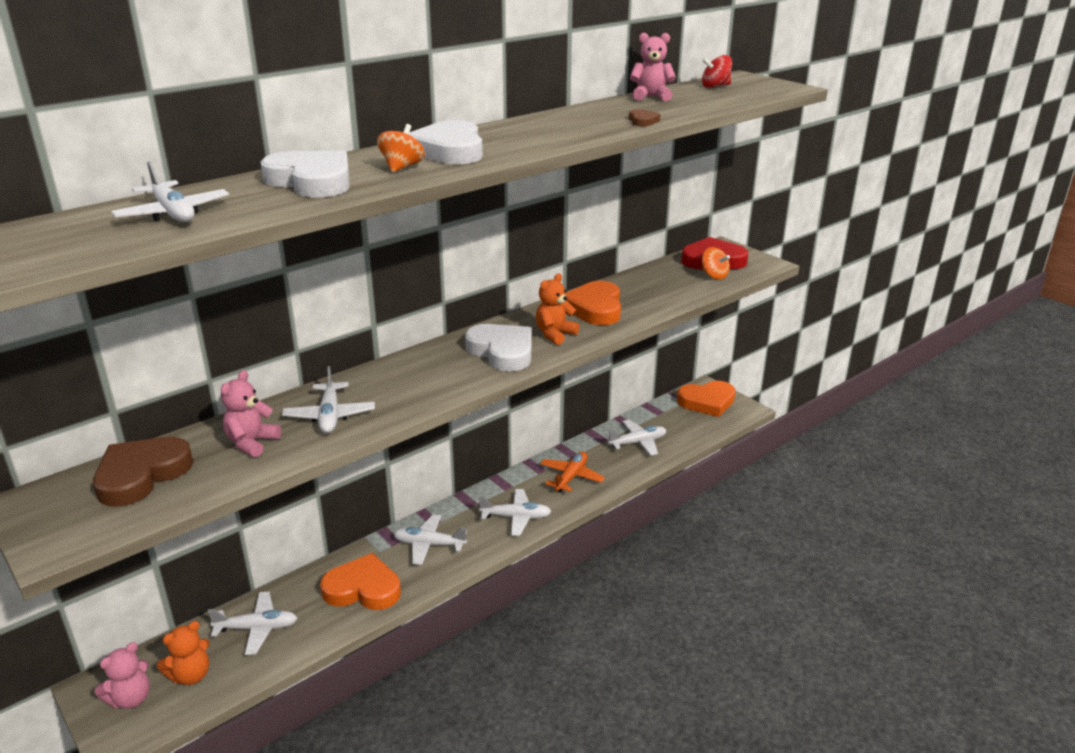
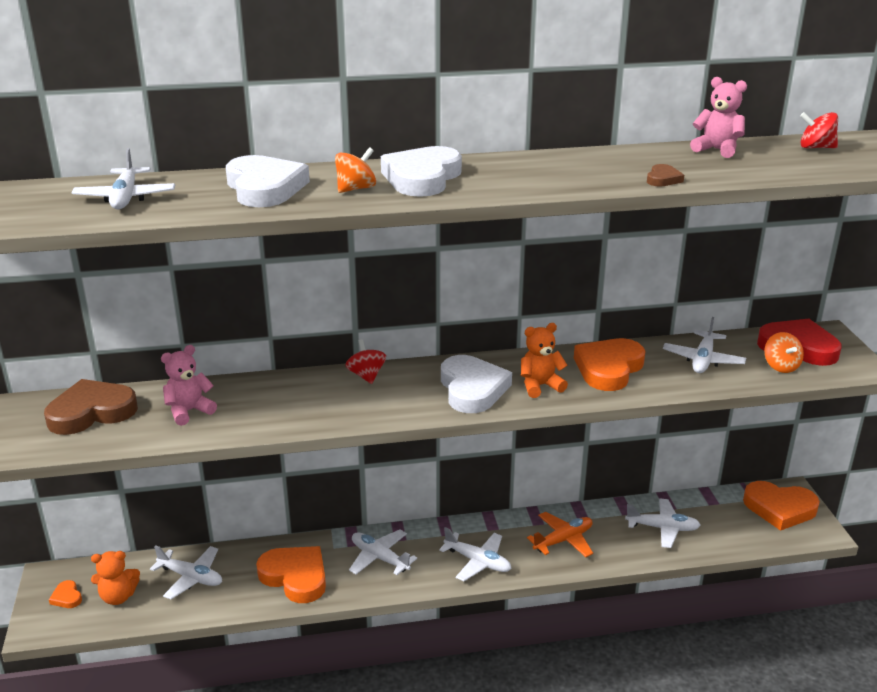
camera: 30 degrees right, 0 degrees up
(131, 698) = (67, 597): pink teddy bear -> orange heart
(330, 416) = (268, 406): white plane -> white plane (703, 360)
(398, 366) = (366, 375): none -> red spinning top

